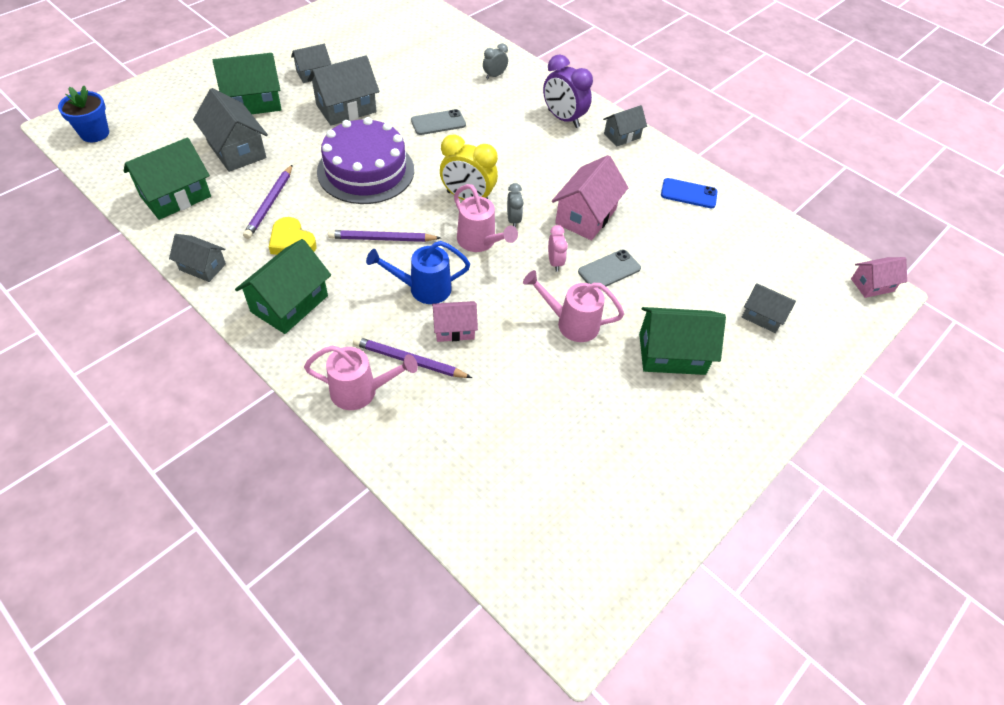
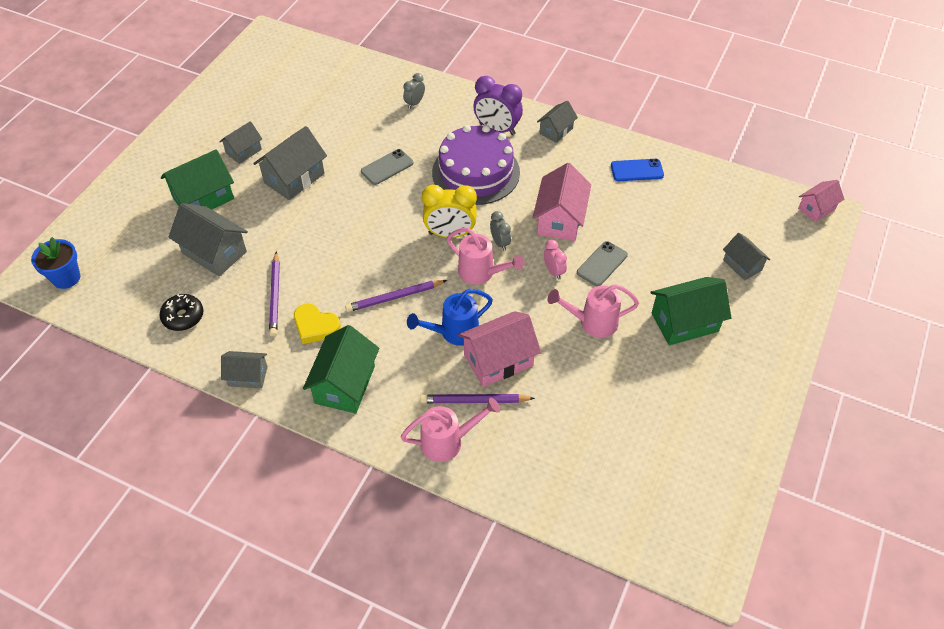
camera: 15 degrees left, 0 degrees up
(176, 196) = (183, 317): green house -> black donut
(366, 170) = (345, 236): purple cake -> purple cake (476, 172)
(454, 329) = (498, 360): pink house -> pink house, size x1.66
(762, 316) = (742, 265): grey house -> grey house turned 45 degrees clockwise

